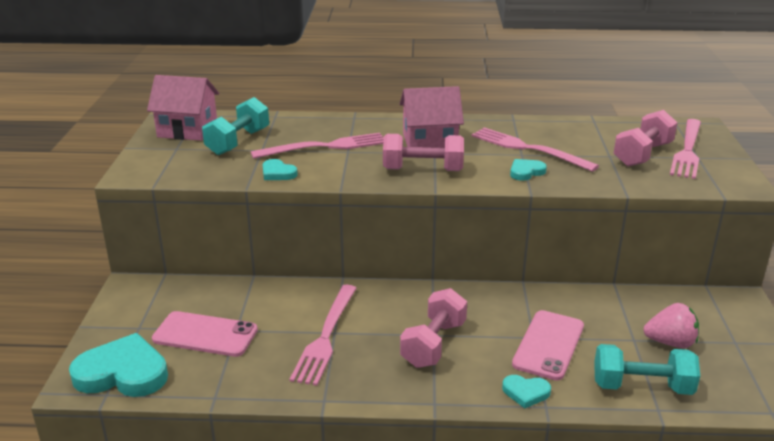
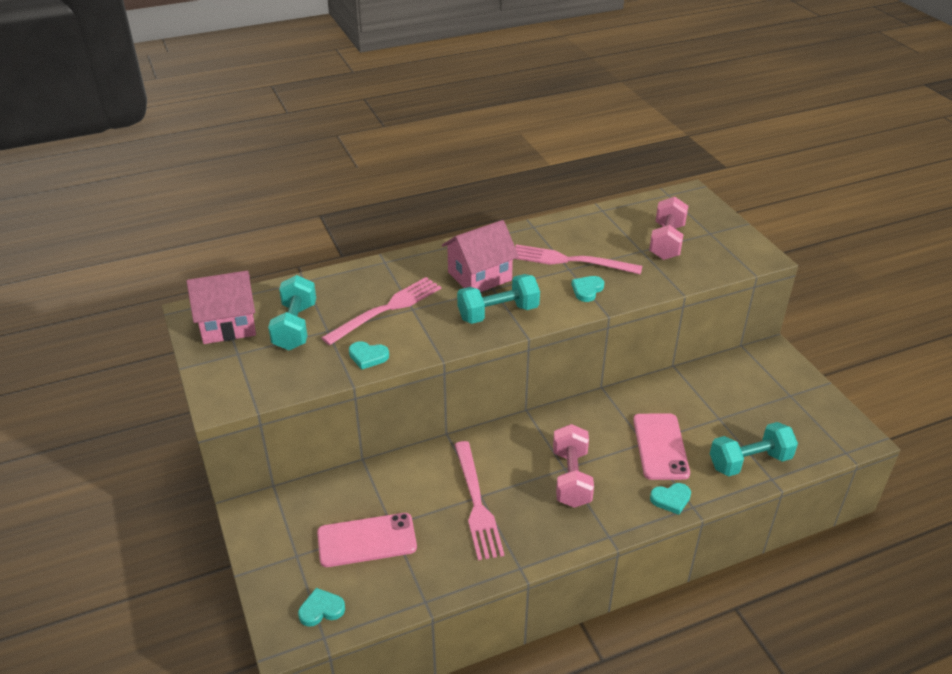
camera: 25 degrees left, 10 degrees up
(123, 373) = (321, 609): turquoise heart -> turquoise heart, size x0.49
(423, 170) = (498, 313): pink dumbbell -> turquoise dumbbell
(670, 342) = (746, 412): pink strawberry -> none
(687, 150) = (698, 227): pink fork -> none

